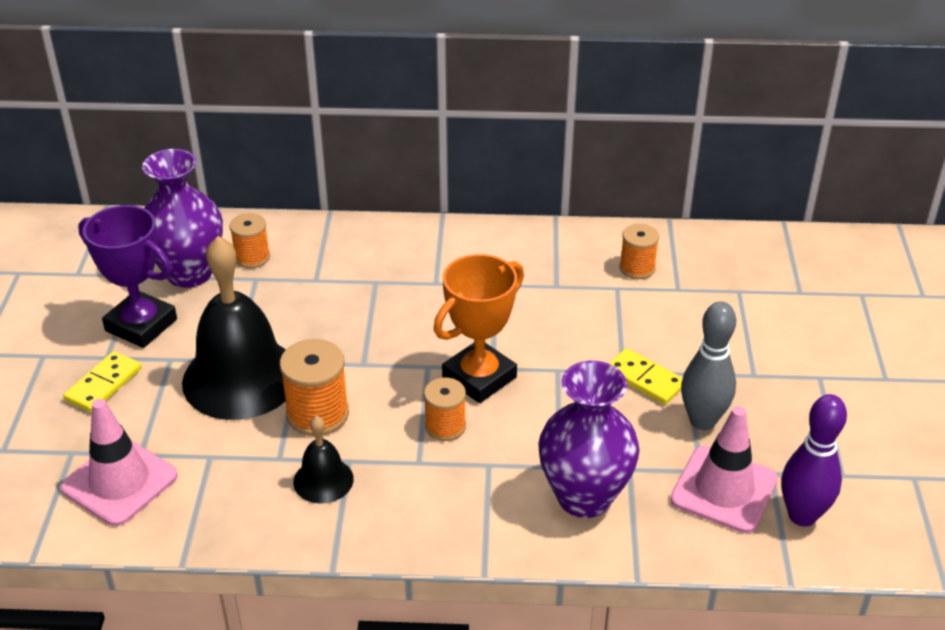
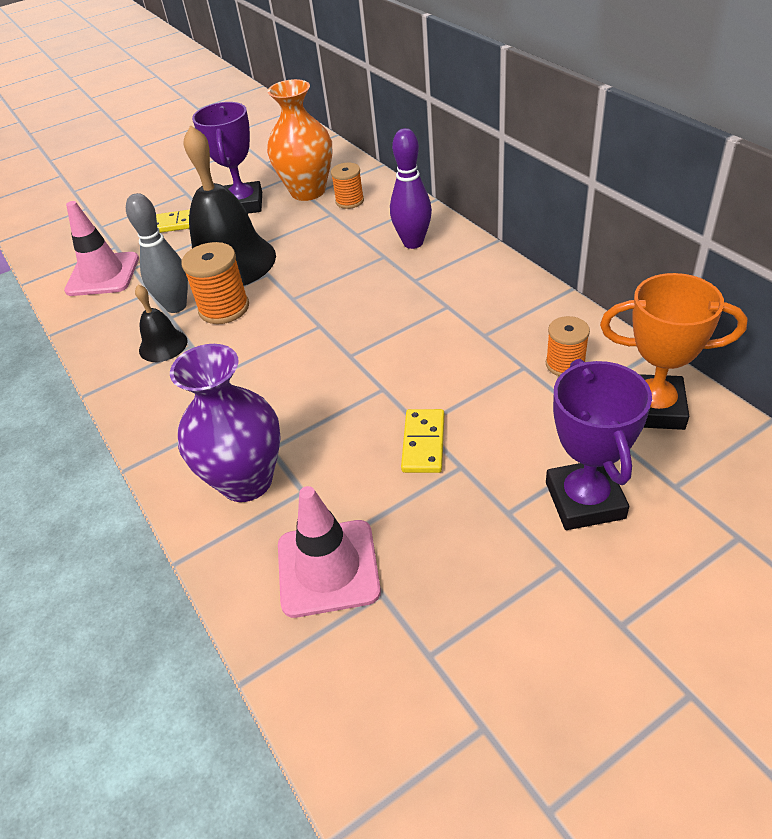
camera: 60 degrees right, 5 degrees up
(189, 273) = (308, 191): purple vase -> orange vase
(445, 426) = (262, 368): orange spool -> none
(479, 377) = (332, 355): orange trophy -> orange trophy (652, 408)
(702, 421) = (406, 507): grey bowling pin -> grey bowling pin (176, 306)
(776, 335) = (584, 500): none -> purple trophy
(802, 515) = (340, 647): purple bowling pin -> purple bowling pin (413, 243)

